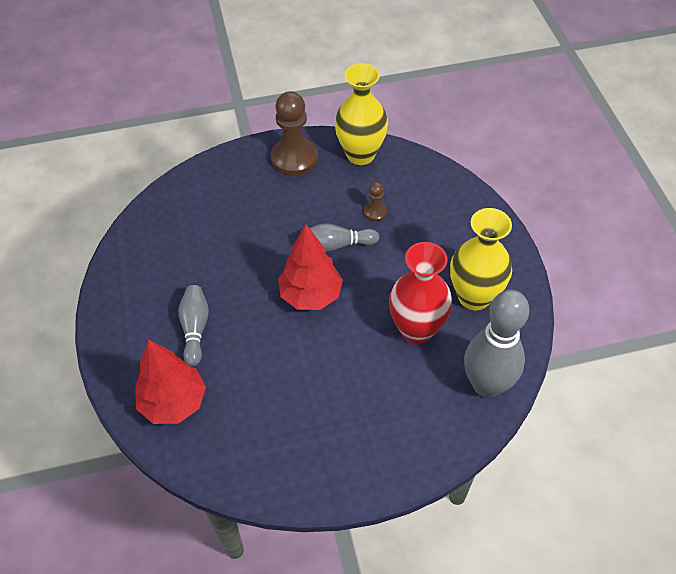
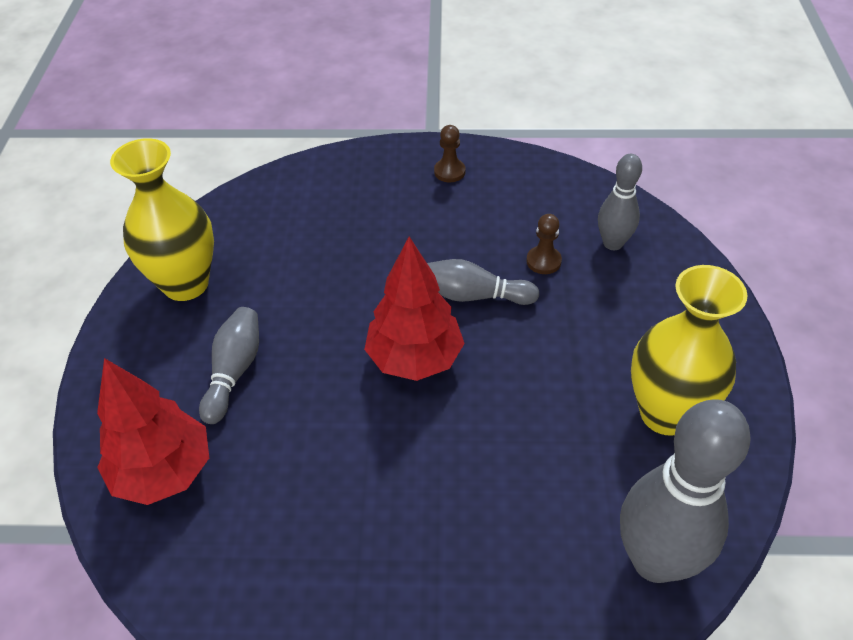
camera: 15 degrees right, 5 degrees down
(294, 158) = (449, 172): brown pawn -> brown pawn, size x0.47
(360, 154) = (544, 182): yellow vase -> yellow vase (186, 284)
(416, 190) = (613, 243): none -> grey bowling pin
(416, 329) = (561, 444): red vase -> none

